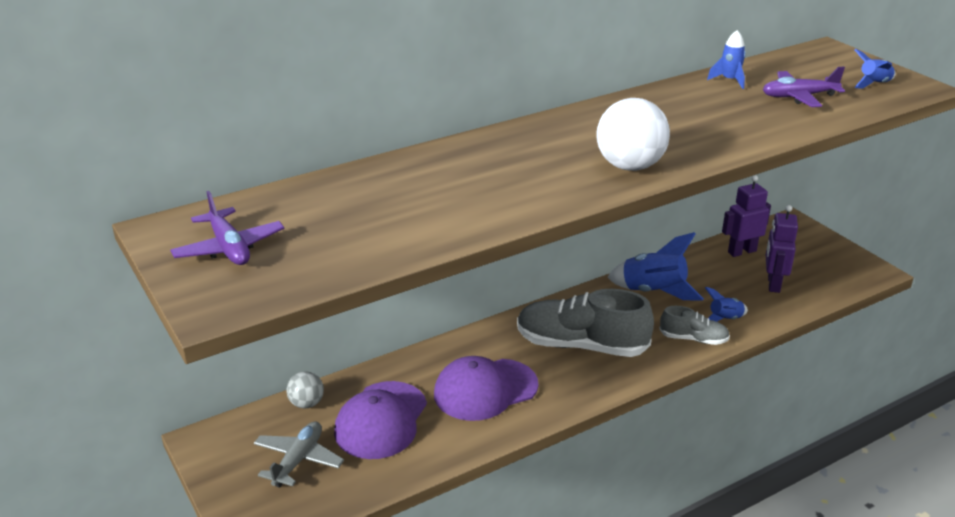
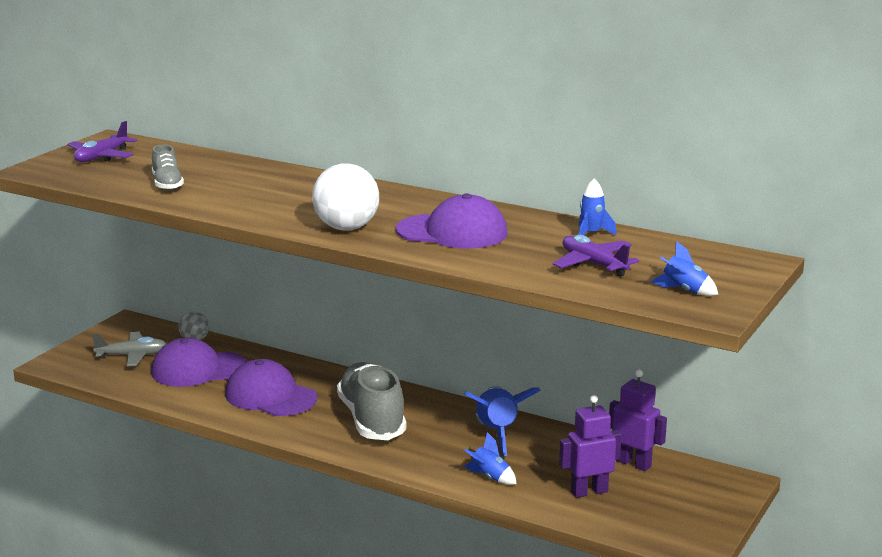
camera: 60 degrees right, 10 degrees down
(681, 126) = (452, 232): none -> purple cap
(693, 339) = (438, 468): grey shoe -> grey shoe (167, 184)

